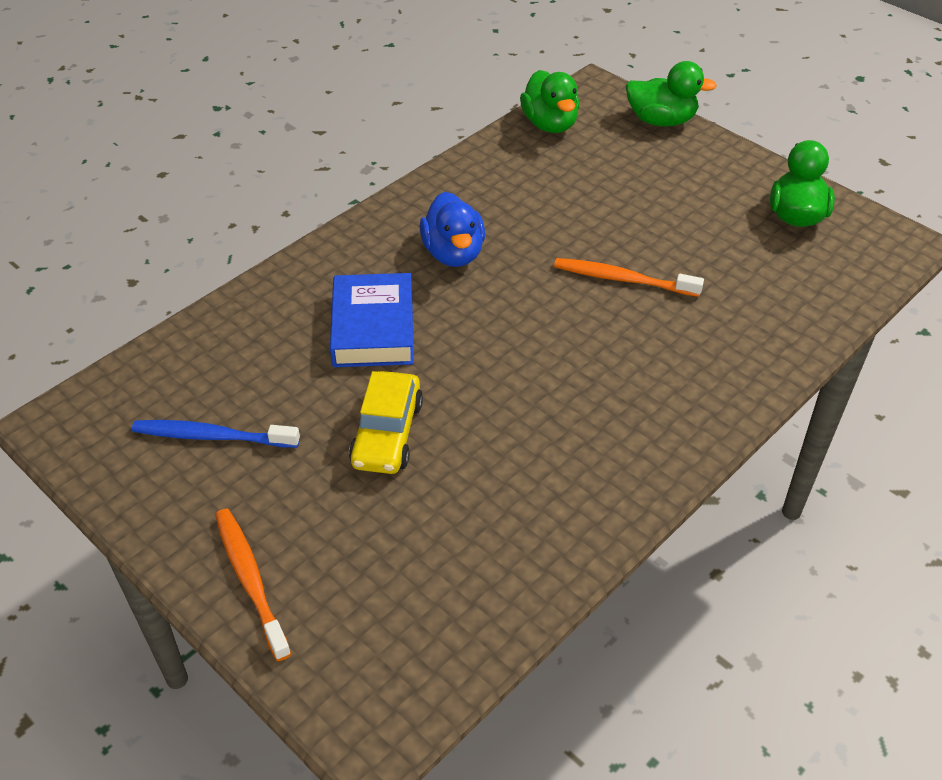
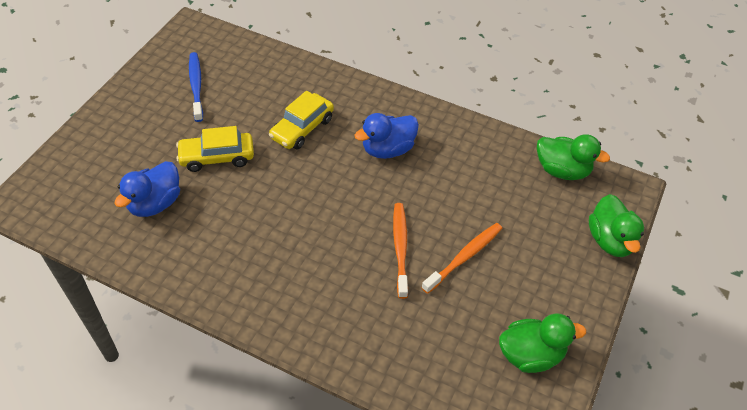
camera: 70 degrees right, 5 degrees up
(250, 580) = (103, 130): orange toothbrush -> orange toothbrush (464, 257)
(373, 328) = (302, 128): blue book -> yellow car
(452, 524) = (155, 203): none -> blue duck
(550, 124) = (562, 170): green duck -> green duck turned 120 degrees counterclockwise

